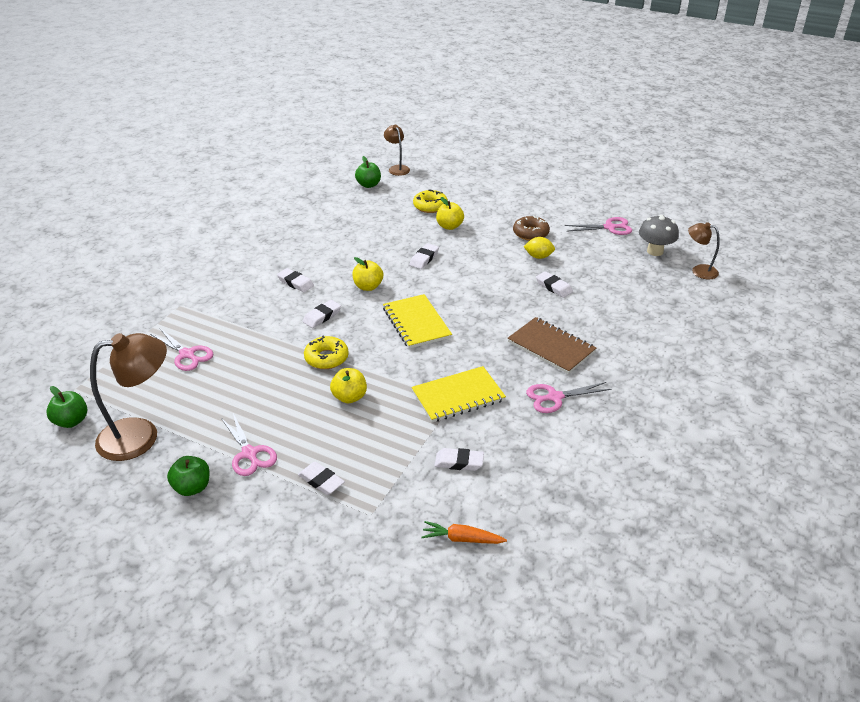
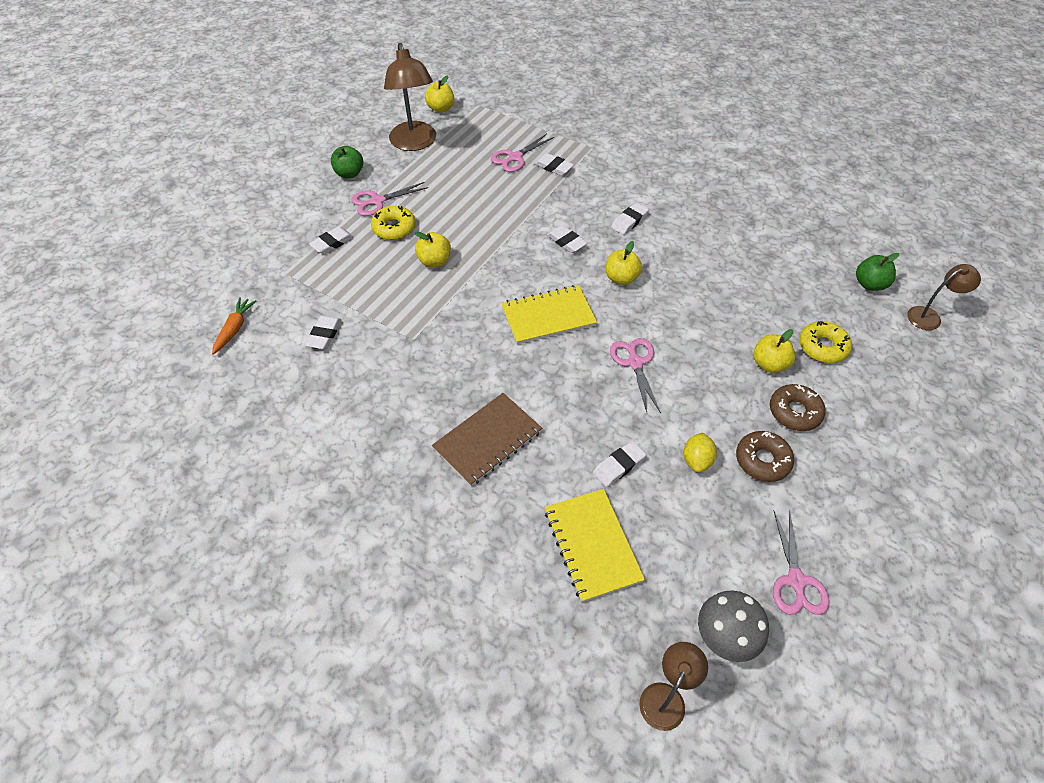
camera: 95 degrees right, 15 degrees up
(71, 421) = (441, 108): green apple -> yellow apple
(326, 358) = (496, 245): yellow donut -> yellow donut (394, 228)
(424, 259) = (684, 331): white eraser -> white eraser (553, 167)
(458, 396) = (418, 342): yellow notebook -> yellow notebook (592, 545)
(489, 220) = (794, 412): none -> brown donut
(554, 397) = (396, 428): pink scissors -> pink scissors (635, 363)

